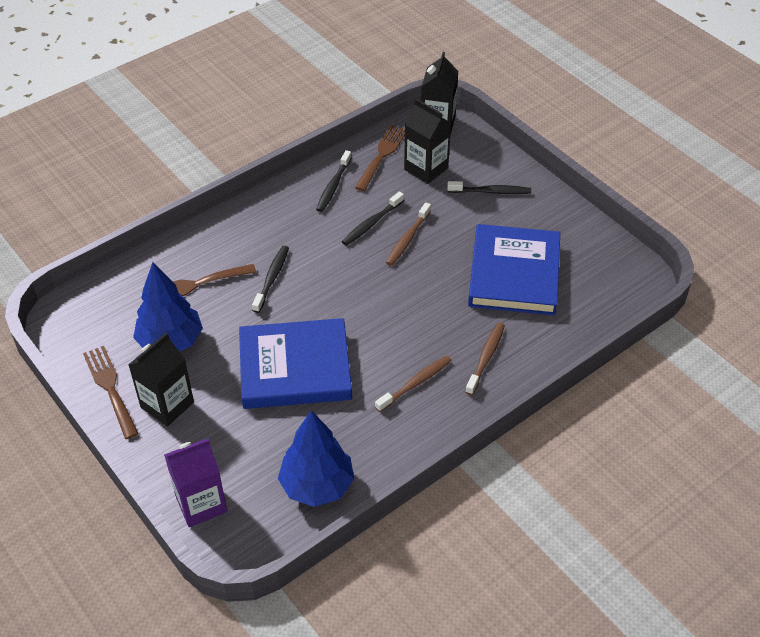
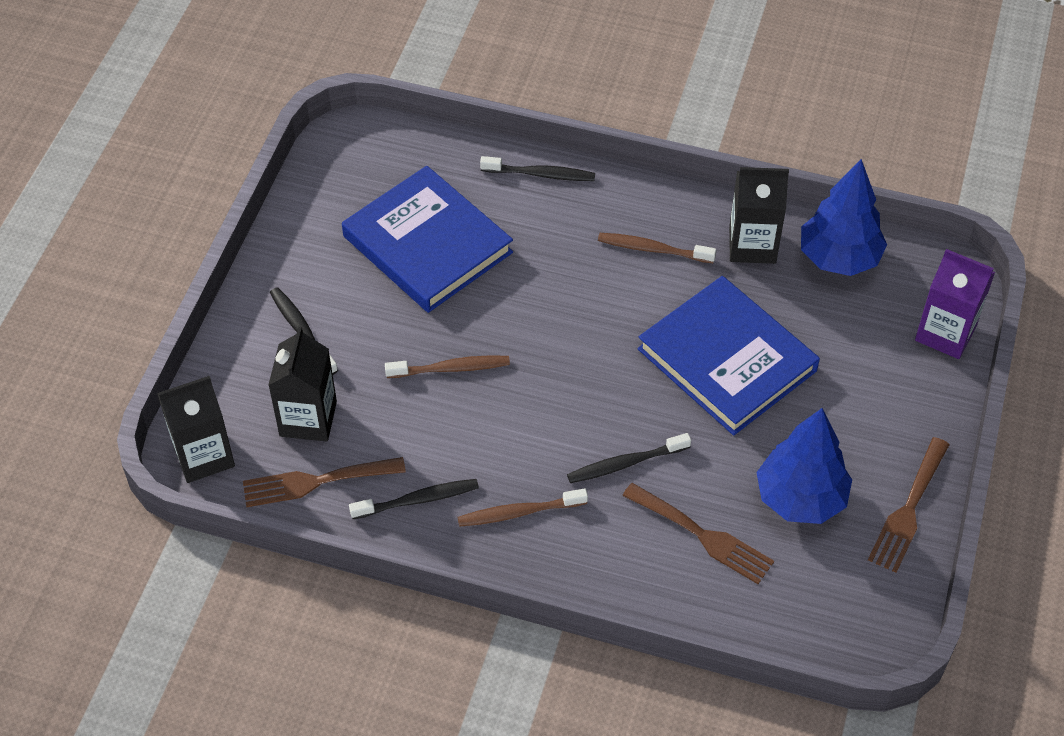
camera: 125 degrees left, 5 degrees up
(167, 405) = (876, 441): black carton -> black carton (752, 245)
(371, 223) = (453, 419): black toothbrush -> black toothbrush (540, 174)
(485, 358) = (569, 211): brown toothbrush -> brown toothbrush (519, 513)
(514, 274) = (427, 244): blue book -> blue book turned 75 degrees clockwise

